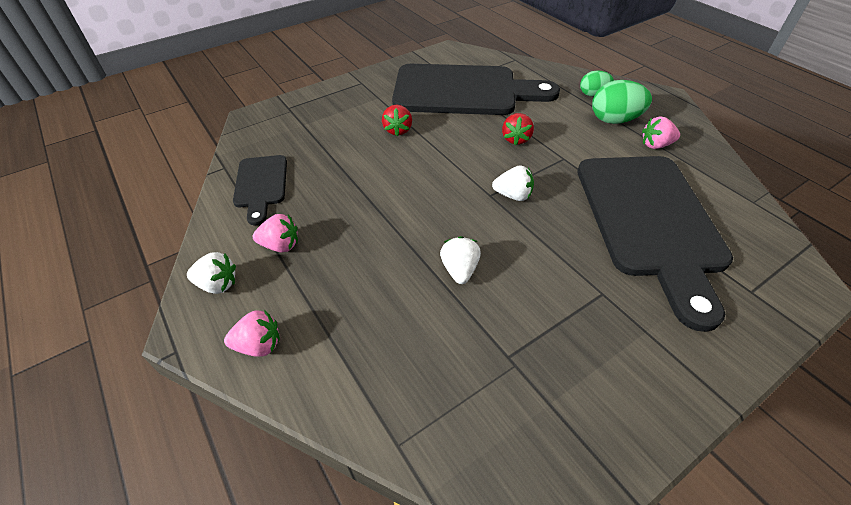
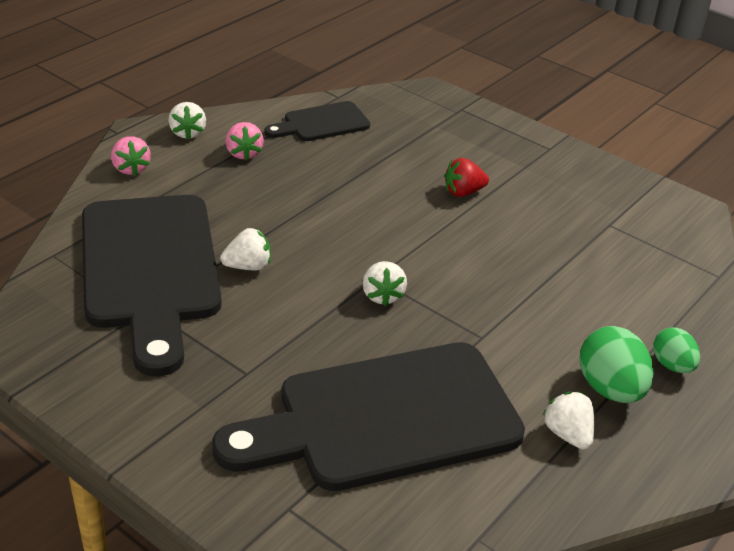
camera: 70 degrees right, 10 degrees down
(463, 91) = (588, 234): black cutting board -> black cutting board (150, 269)
(516, 139) = (500, 290): red strawberry -> none
(655, 145) = (567, 434): pink strawberry -> white strawberry

